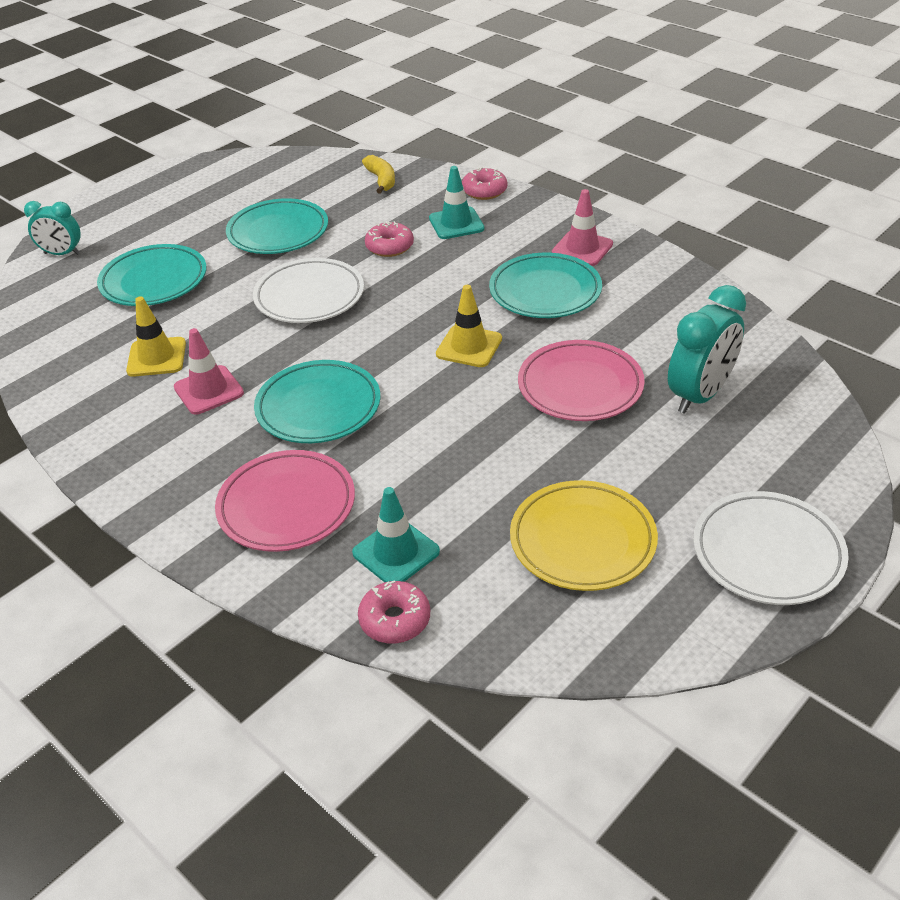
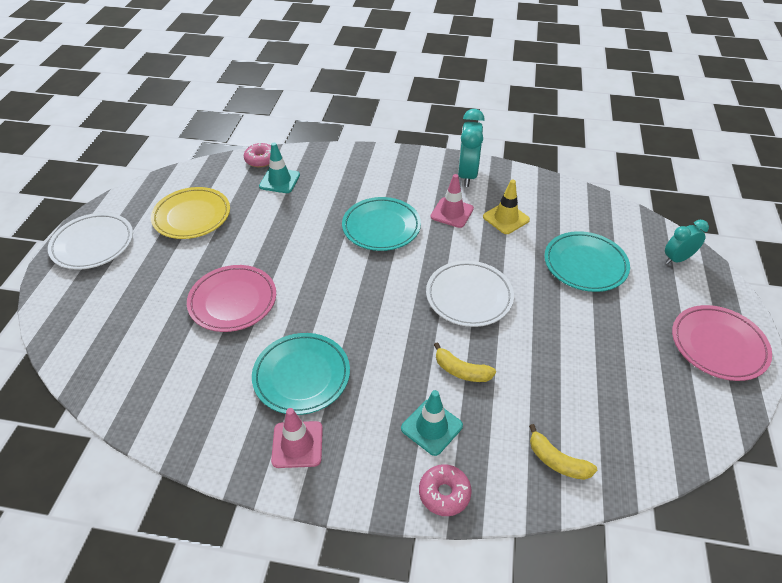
camera: 145 degrees right, 5 degrees up
(278, 232) = (564, 347): turquoise plate -> none
(286, 506) = (348, 179): pink plate -> pink plate (718, 345)
(389, 247) = (461, 371): pink donut -> yellow banana
(469, 346) = (325, 301): yellow traffic cone -> none
(700, 395) = (149, 326): turquoise clock -> turquoise clock (467, 175)

